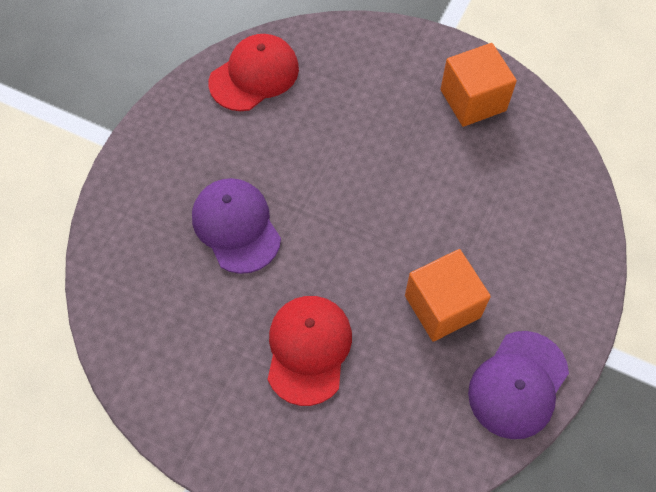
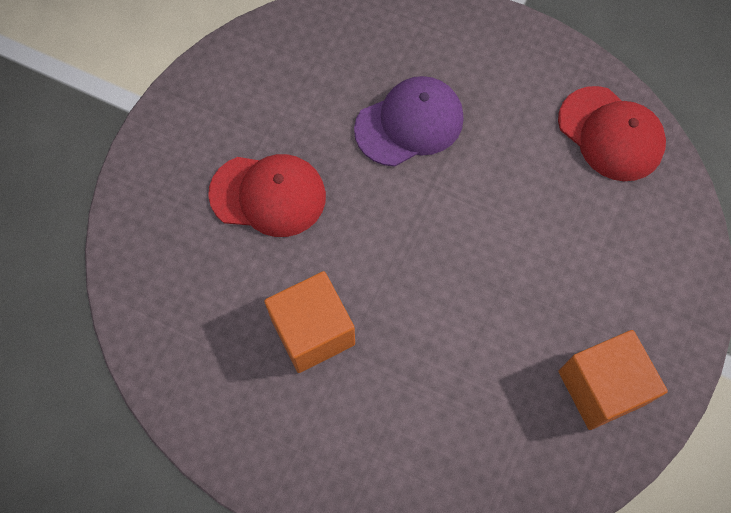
camera: 90 degrees right, 5 degrees up
(518, 384) = (217, 408): purple cap -> none

